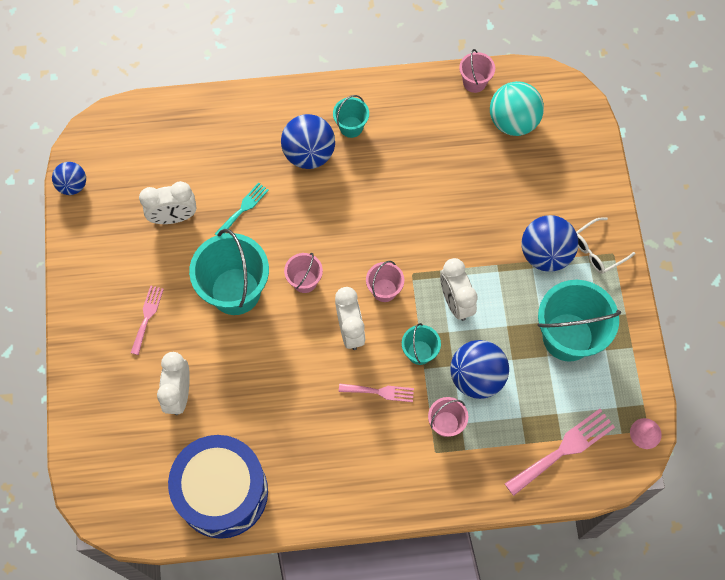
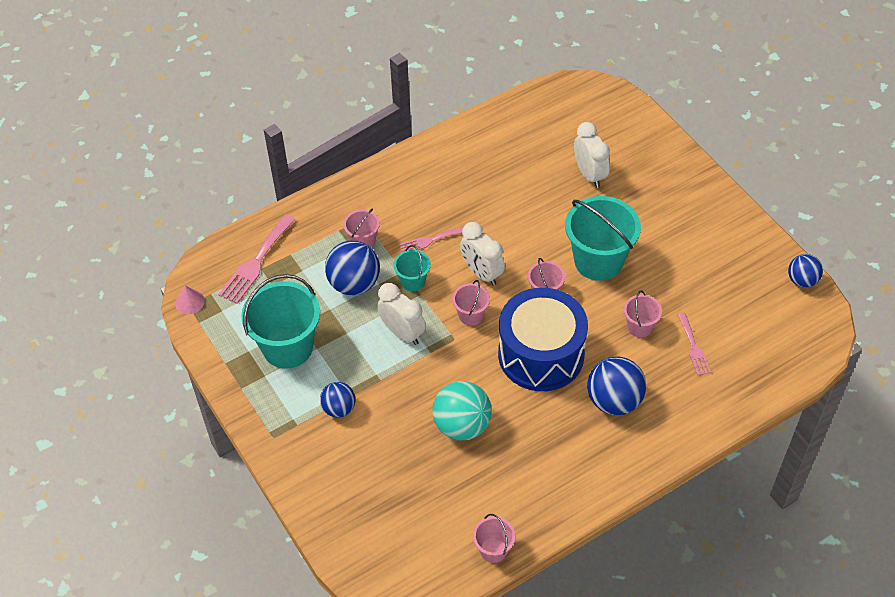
camera: 155 degrees right, 15 degrees down
(147, 316) = (656, 213): pink fork -> pink fork (693, 347)
(174, 217) = (694, 293): white clock -> none
(222, 492) = (511, 131): blue drum -> blue drum (541, 354)
(243, 208) = (639, 327): turquoise fork -> pink bucket
(351, 127) = (591, 444): turquoise bucket -> none
(513, 121) = (431, 525): turquoise ball -> turquoise ball (462, 425)
(545, 254) = (339, 408): blue ball -> blue ball, size x0.61
(597, 250) = (290, 433): white glasses -> none

